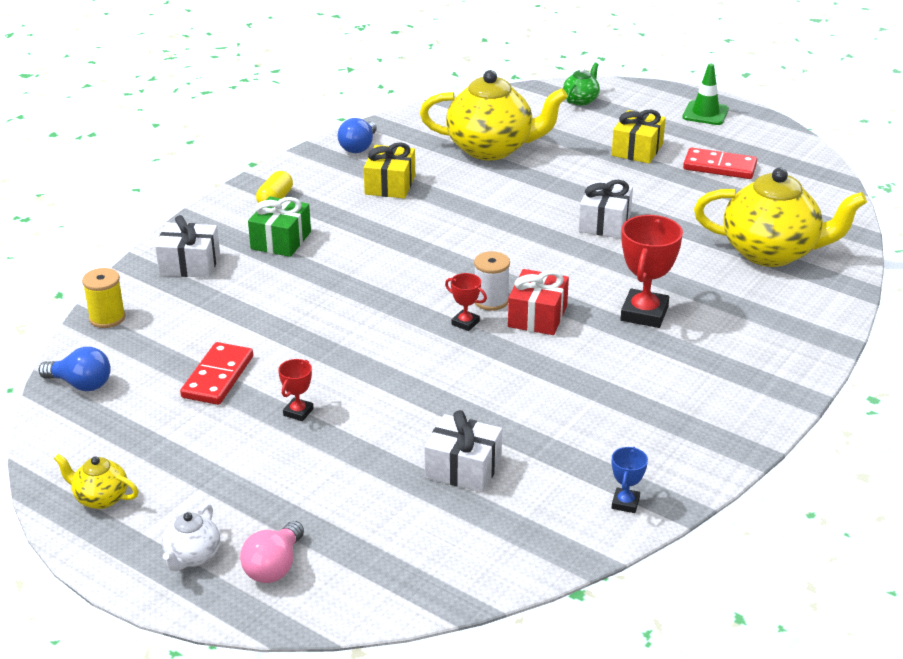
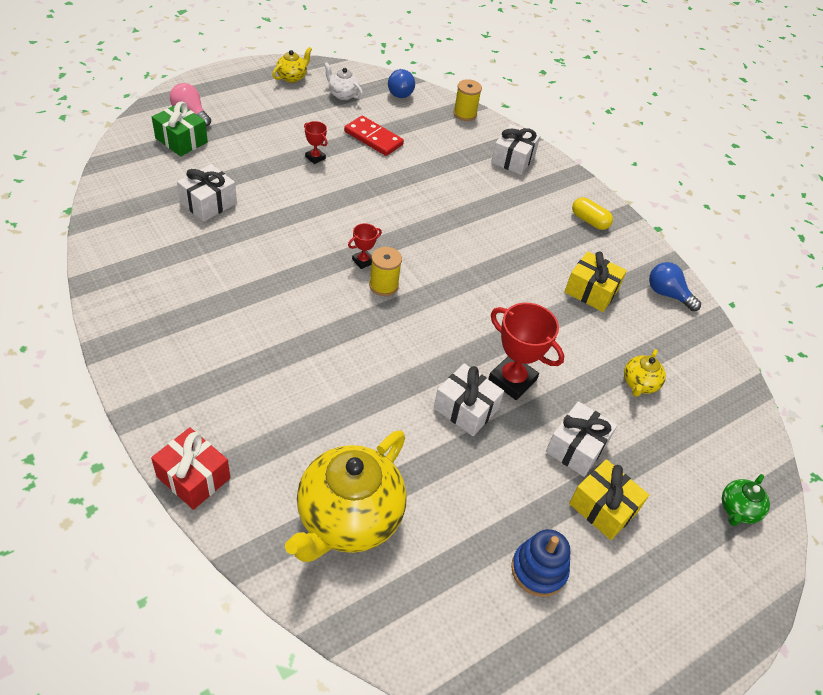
camera: 105 degrees right, 15 degrees up
(81, 384) = (399, 92): blue light bulb -> blue light bulb turned 45 degrees counterclockwise
(192, 556) = (222, 92): white teapot -> white teapot (342, 94)
(281, 240) = (526, 207): green gift -> green gift (181, 140)
(491, 149) = (639, 384): yellow teapot -> yellow teapot, size x0.45
(491, 301) = (383, 285): white spool -> yellow spool
(537, 316) = (347, 303): red gift -> red gift (193, 477)
(581, 100) = (738, 510): green teapot -> green teapot turned 75 degrees clockwise
(591, 167) = (576, 447): none -> white gift
(625, 503) = (115, 258): blue trophy -> none
(644, 313) = (310, 368): red trophy -> red trophy (512, 380)
(705, 113) = (678, 630): green traffic cone -> none
(719, 167) = (538, 570): red domino -> blue stacking toy

